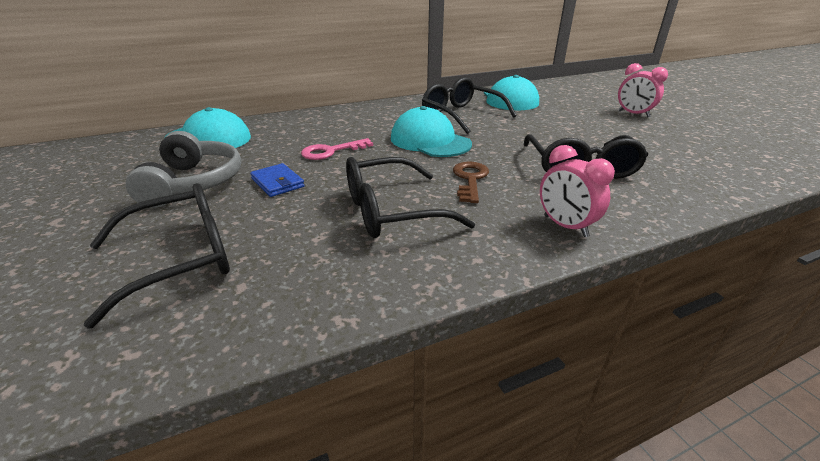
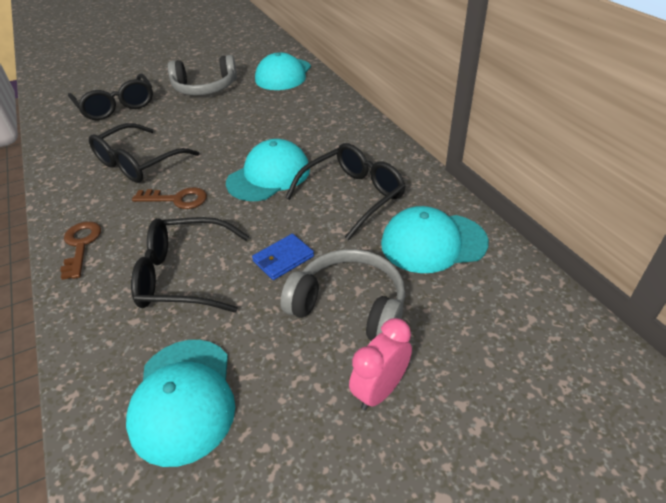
camera: 90 degrees right, 10 degrees up
(277, 183) = (197, 115): blue wallet -> blue wallet (283, 259)
(331, 151) = (250, 127): pink key -> none
(390, 211) = (138, 163): black glasses -> black glasses turned 120 degrees counterclockwise
(565, 226) = (81, 245): pink clock -> brown key
(577, 118) = (349, 306): none -> grey headphones
(692, 158) = (183, 399): none -> turquoise cap

